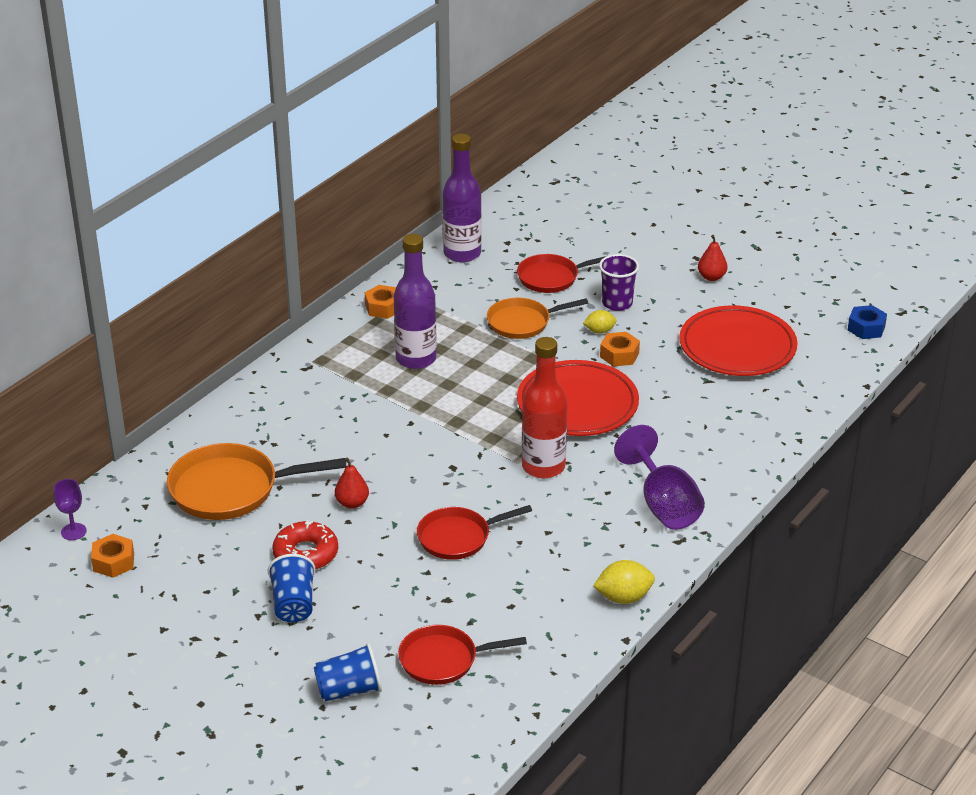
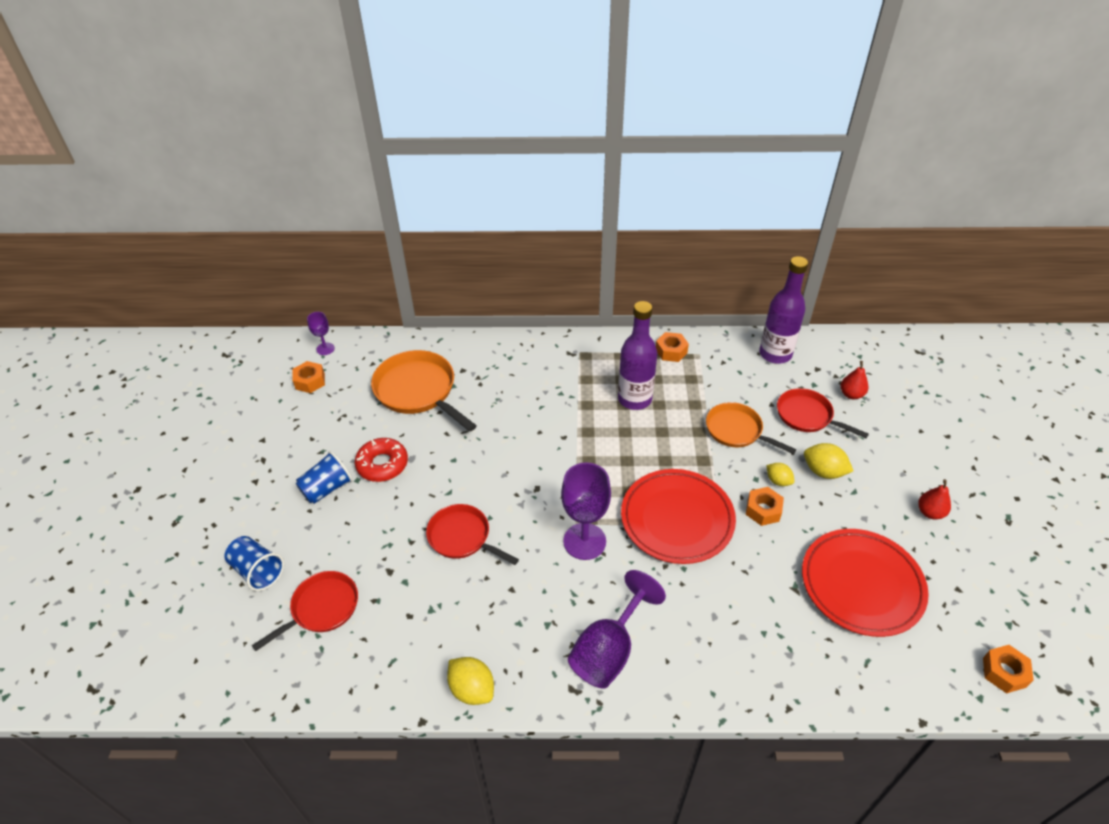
camera: 55 degrees right, 10 degrees up
(352, 503) = (452, 457): red pear -> red pear (851, 394)
(443, 660) = (322, 608): red pan -> red pan turned 90 degrees clockwise
(543, 467) = (584, 541): red bottle -> purple goblet
(617, 303) = (823, 471): purple cup -> yellow lemon
(866, 328) = (1004, 672): blue nut -> orange nut

